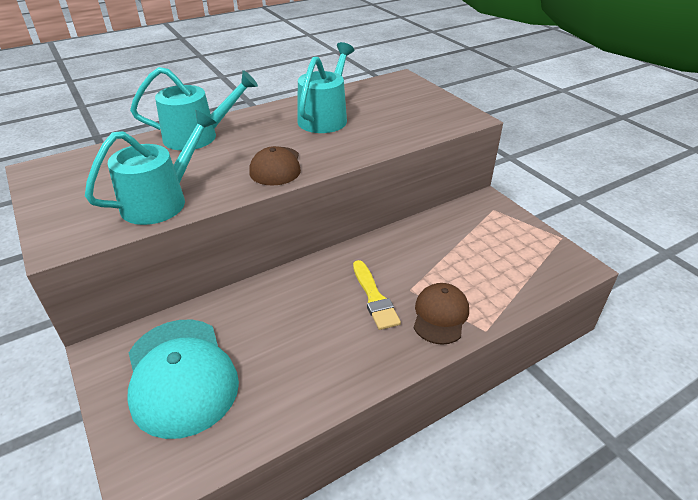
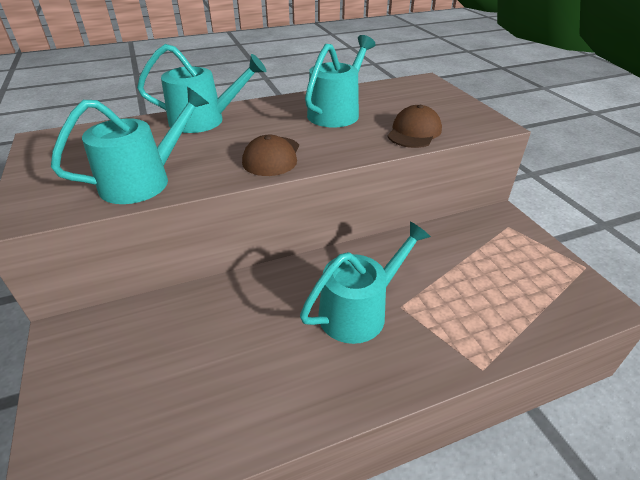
camera: 10 degrees right, 0 degrees up
(181, 376) = (131, 372): turquoise cap -> none
(374, 298) = (359, 311): yellow brush -> turquoise watering can
(440, 315) = (431, 342): brown cap -> brown cap (414, 132)

